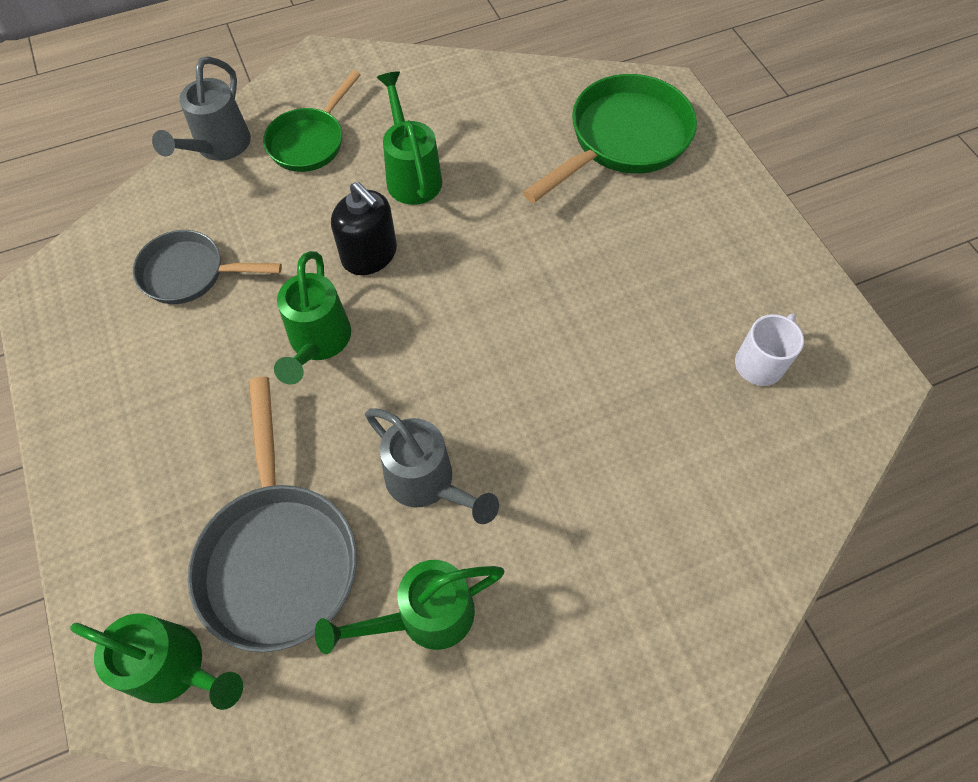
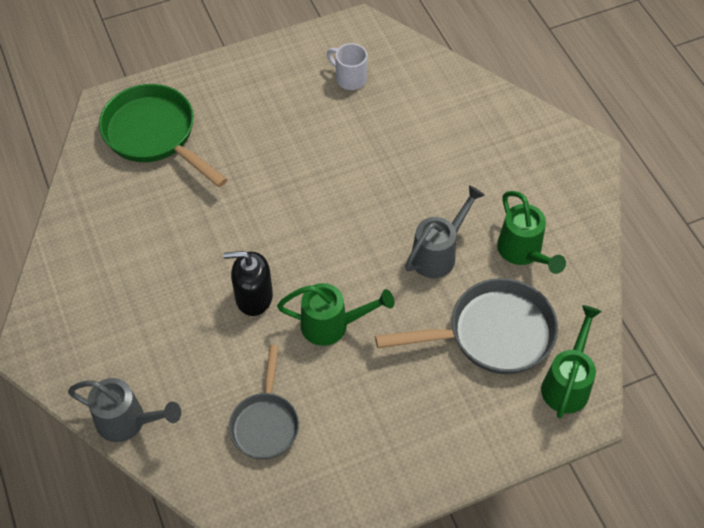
camera: 90 degrees left, 5 degrees down
(310, 141) = (130, 349): green pan -> none
(369, 255) = (253, 297): black soap dispenser -> black soap dispenser turned 135 degrees counterclockwise
(412, 175) = (175, 272): green watering can -> none

